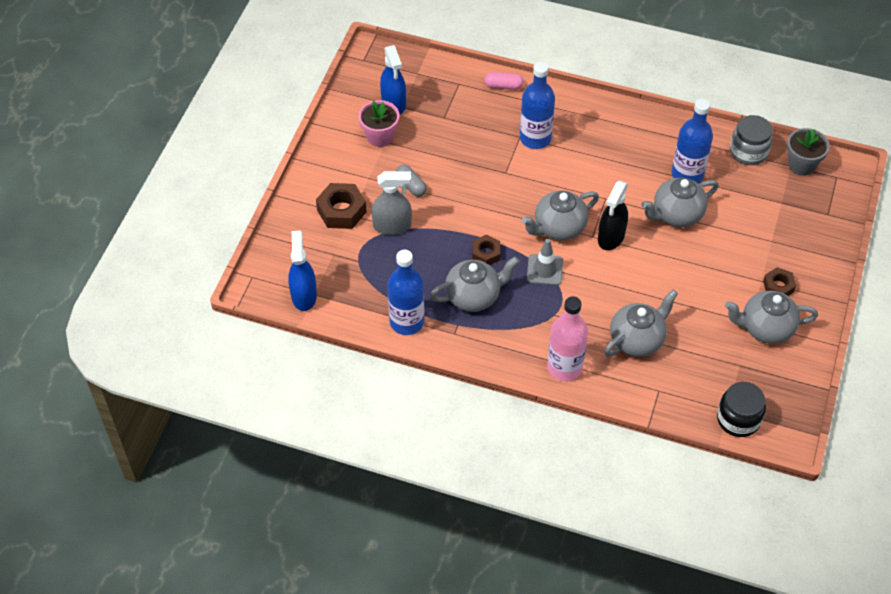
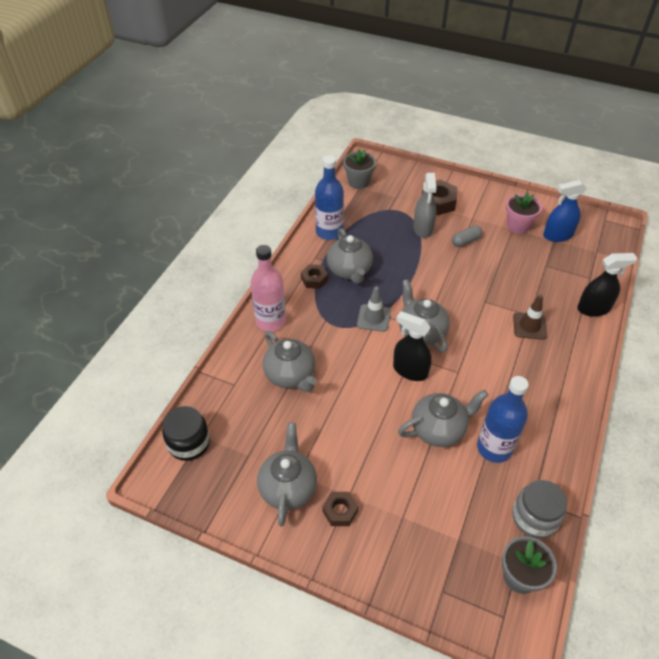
camera: 95 degrees right, 5 degrees down
(304, 295) = (358, 182): blue spray bottle -> grey flower pot
(486, 253) = (393, 281): brown nut -> brown nut (314, 279)
(503, 86) = (593, 308): pink capsule -> black spray bottle
(535, 138) = (529, 326): blue bottle -> brown traffic cone
(676, 214) = (438, 429): grey teapot -> grey teapot turned 90 degrees clockwise

